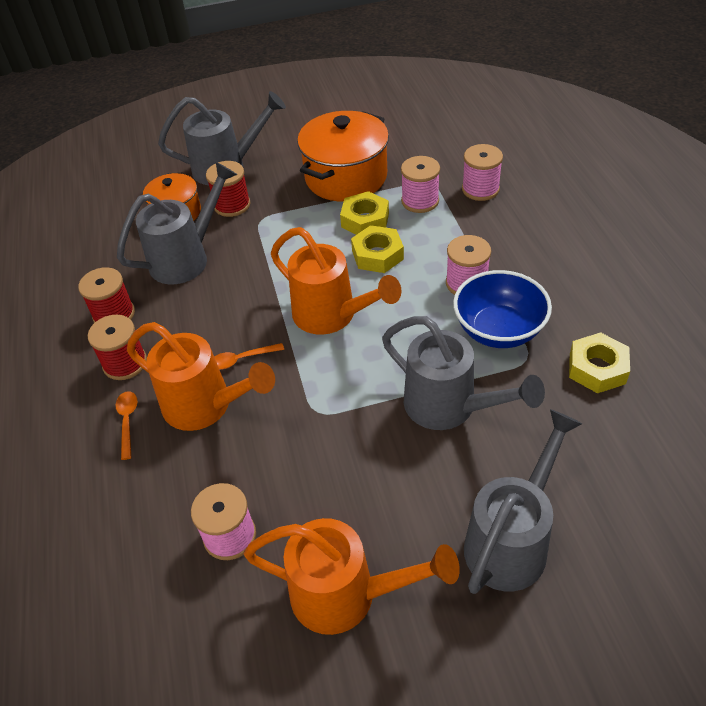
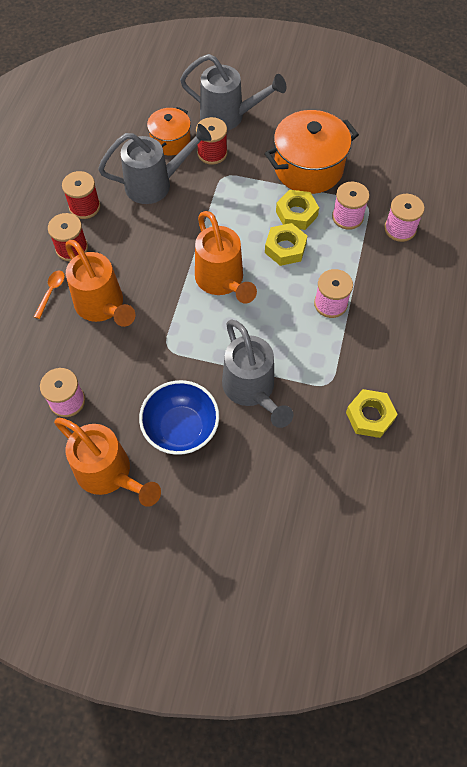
camera: 25 degrees right, 15 degrees up
(241, 359) = (144, 284): orange spoon -> none
(498, 330) = (325, 352): blue bowl -> blue bowl (181, 428)
(511, 541) = (225, 497): grey watering can -> none

